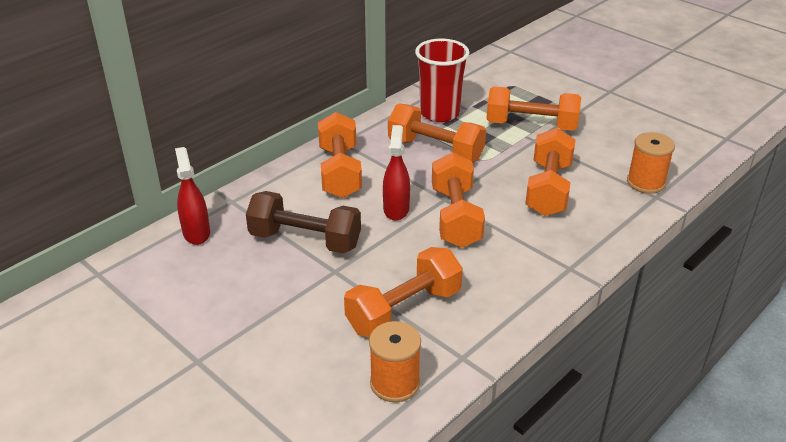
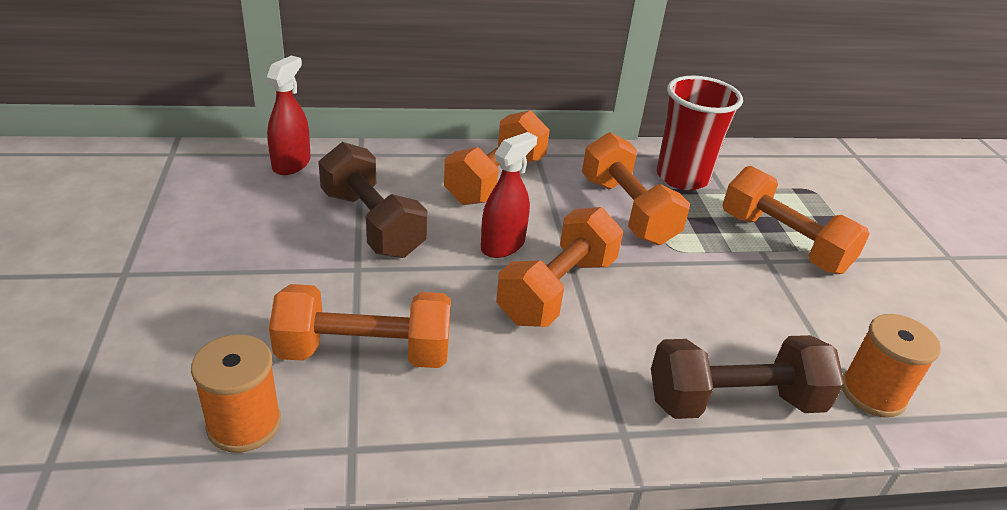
camera: 35 degrees right, 0 degrees up
(548, 189) = (715, 323): orange dumbbell -> none
(597, 222) = (734, 401): none -> brown dumbbell

